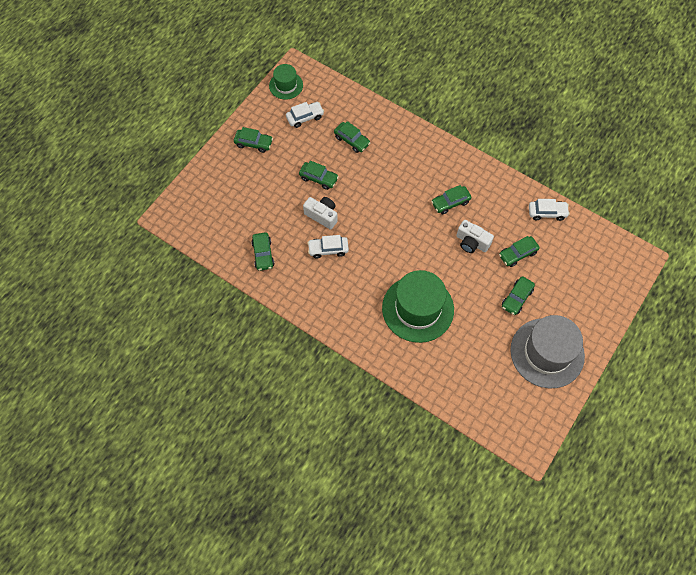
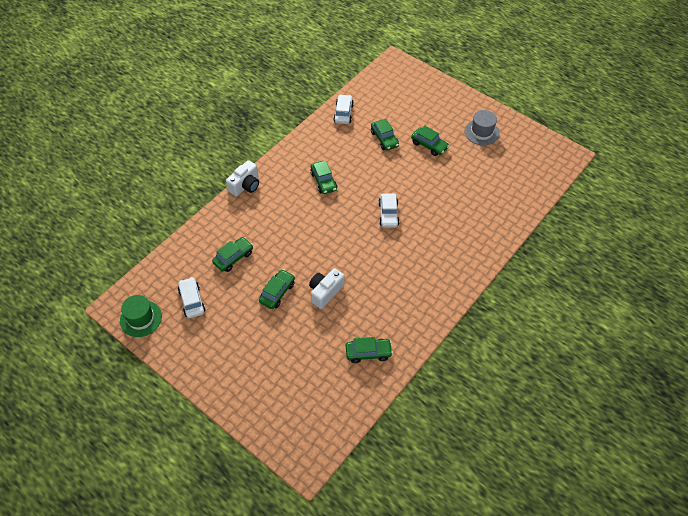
camera: 85 degrees left, 10 degrees down
(253, 143) = (217, 357): green car -> none
(328, 249) = (367, 289): white car -> white car (388, 214)
(418, 309) = (438, 219): green hat -> none
(472, 242) = (369, 170): white camera -> white camera (245, 186)
(547, 353) = (481, 132): grey hat -> grey hat, size x0.54

